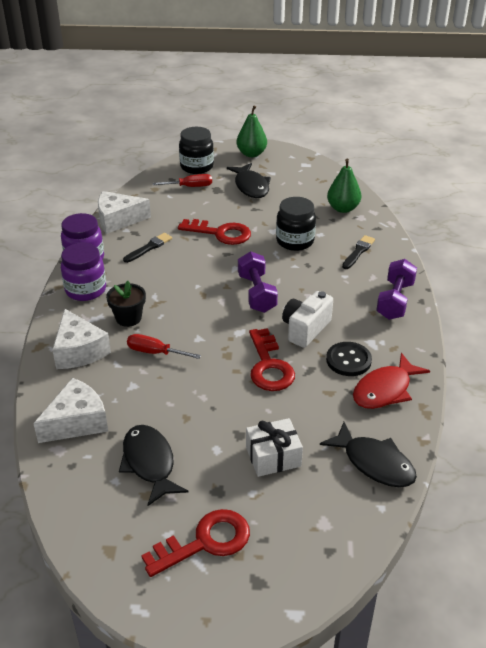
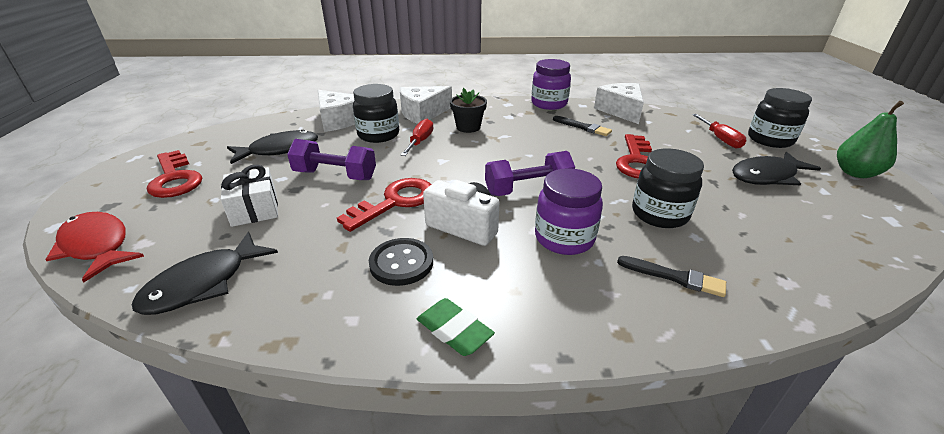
camera: 85 degrees right, 5 degrees down
(86, 290) = (504, 108): purple jar -> purple jar (564, 238)
(129, 384) = (378, 135): none -> black jar
(269, 366) = (395, 202): red key -> red key turned 150 degrees clockwise
(343, 208) = (795, 260): green pear -> none
(385, 390) = (335, 298): red fish -> red fish (97, 246)
(395, 301) = (553, 319): purple dumbbell -> purple dumbbell (335, 175)
(407, 338) = (454, 330): none -> green eraser

